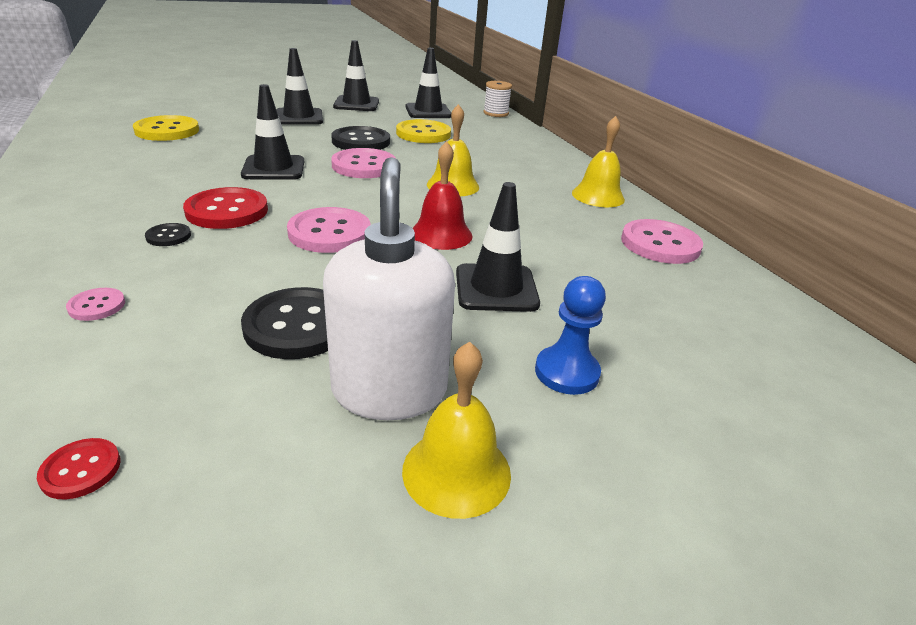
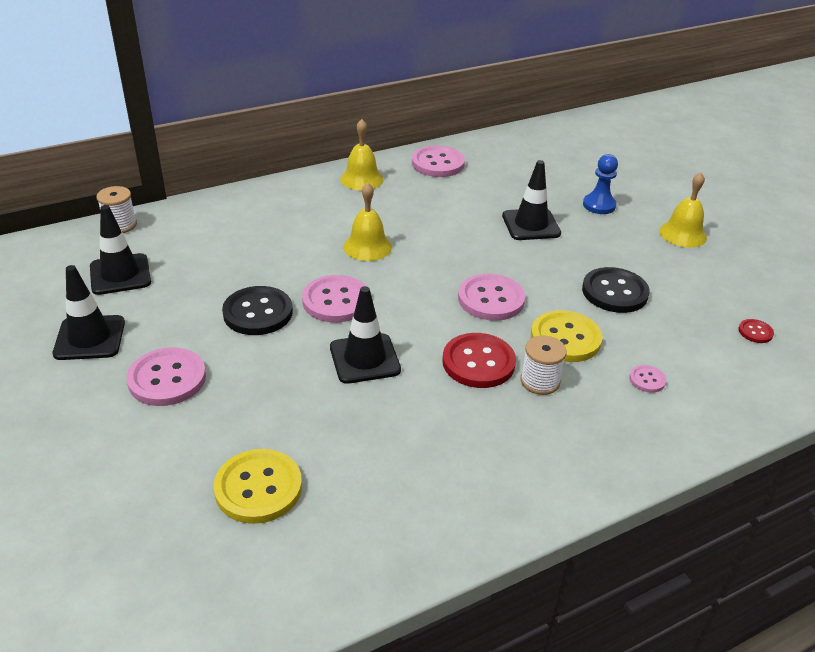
camera: 95 degrees left, 5 degrees up
(168, 236) = (540, 381): black button -> white spool
(299, 117) = (167, 379): black traffic cone -> pink button
(389, 390) = (646, 255): white soap dispenser -> none
(423, 134) = (217, 272): yellow button -> yellow button (565, 338)
(441, 234) = (467, 248): red bell -> none

